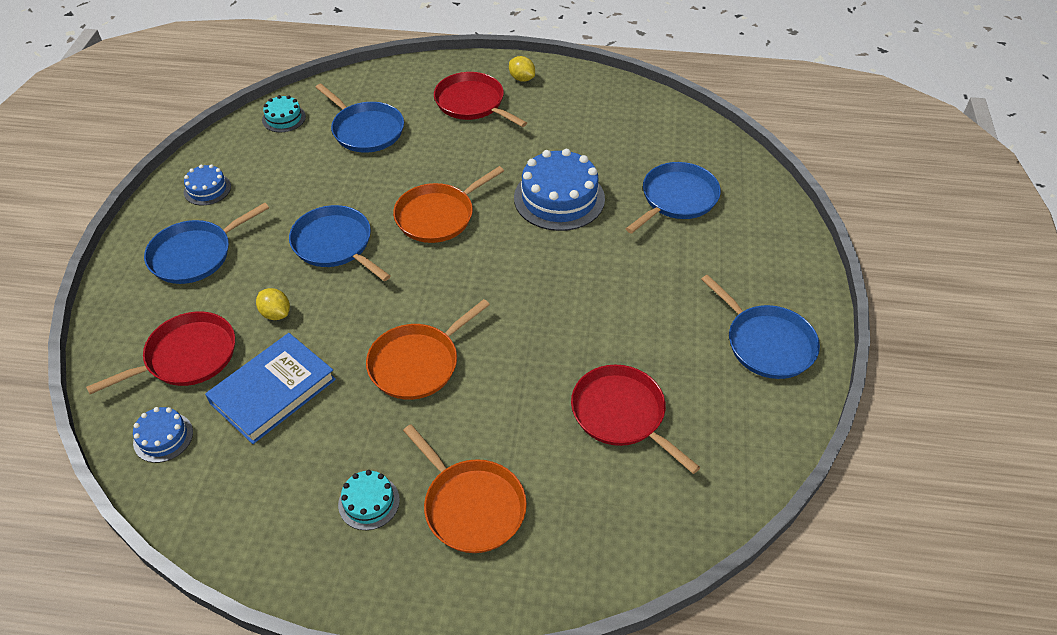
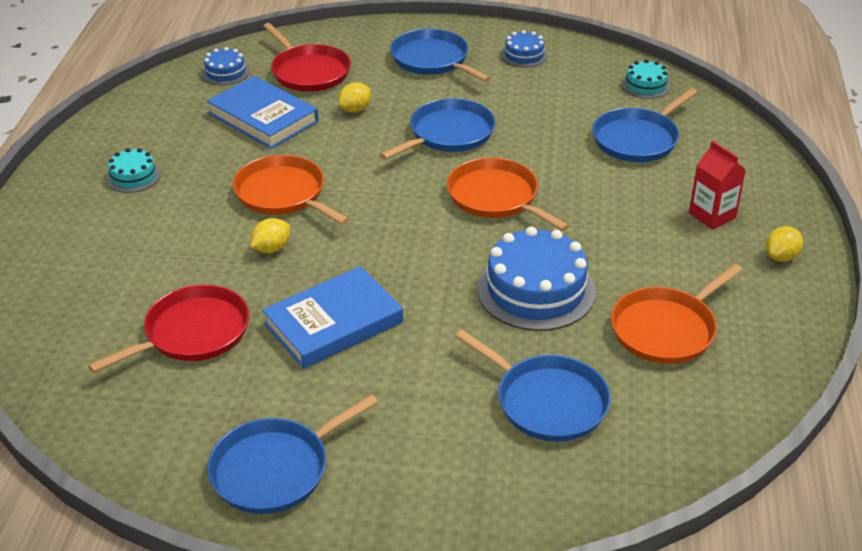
camera: 90 degrees right, 10 degrees down
(471, 506) = (111, 233): orange pan -> orange pan (666, 329)
(472, 103) = (712, 215): red pan -> red carton
(503, 366) = (271, 249): none -> yellow lemon
(603, 316) = (333, 323): none -> blue book

